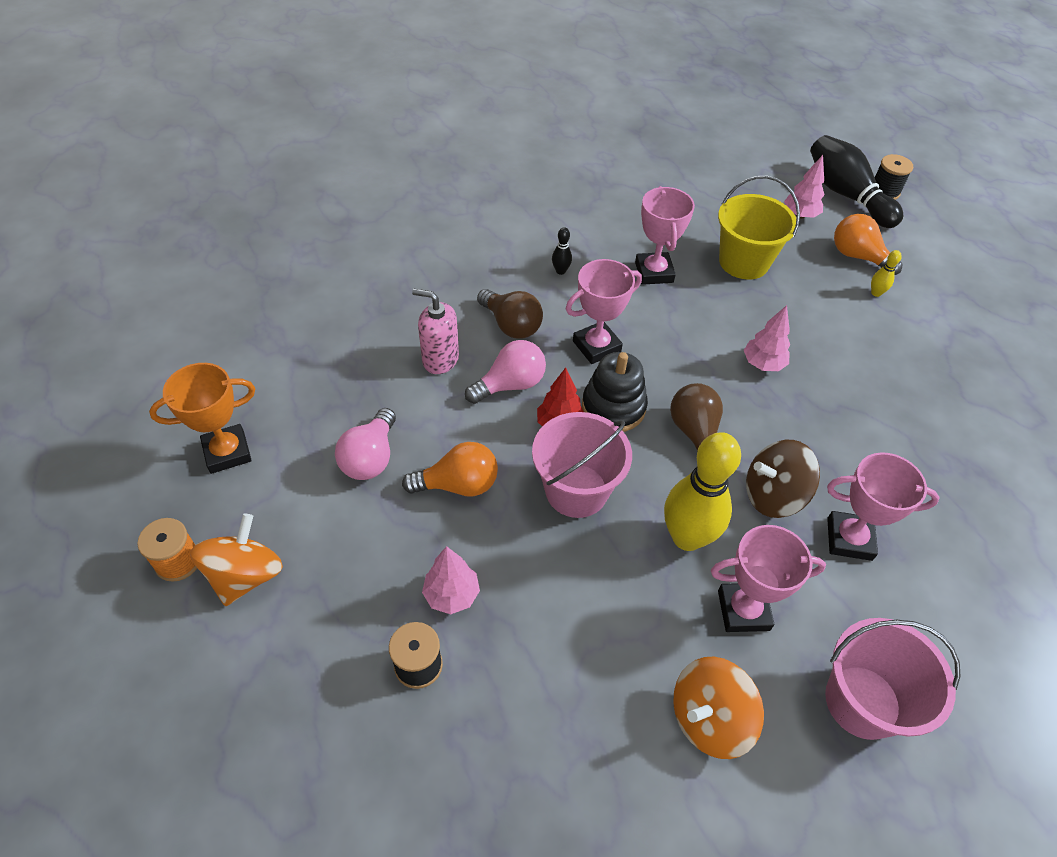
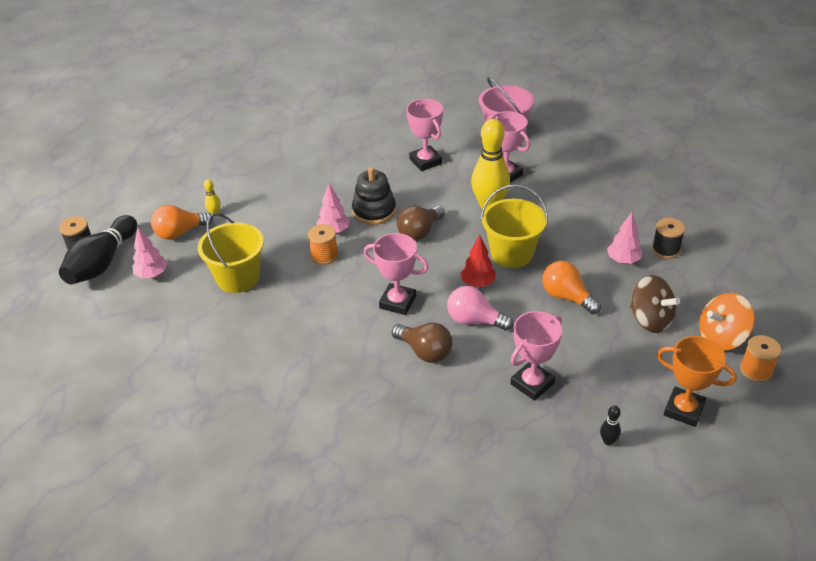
camera: 125 degrees left, 10 degrees down
(370, 458) = (599, 343): pink light bulb -> none
(440, 359) = (495, 365): pink soap dispenser -> none
(511, 325) = (425, 351): brown light bulb -> brown light bulb turned 120 degrees clockwise
(560, 271) = (343, 360): black bowling pin -> black bowling pin (608, 441)
(576, 490) = (511, 253): pink bucket -> yellow bucket
(613, 407) = (438, 270): black stacking toy -> black stacking toy (374, 211)
(654, 272) = (294, 313): pink trophy -> pink trophy (532, 384)
(709, 718) = (566, 164): orange spinning top -> none
(724, 335) = (324, 255): none -> orange spool
(773, 495) = (428, 191): brown spinning top -> brown spinning top (650, 320)
(858, 256) = (180, 232): orange light bulb -> orange light bulb turned 60 degrees clockwise

